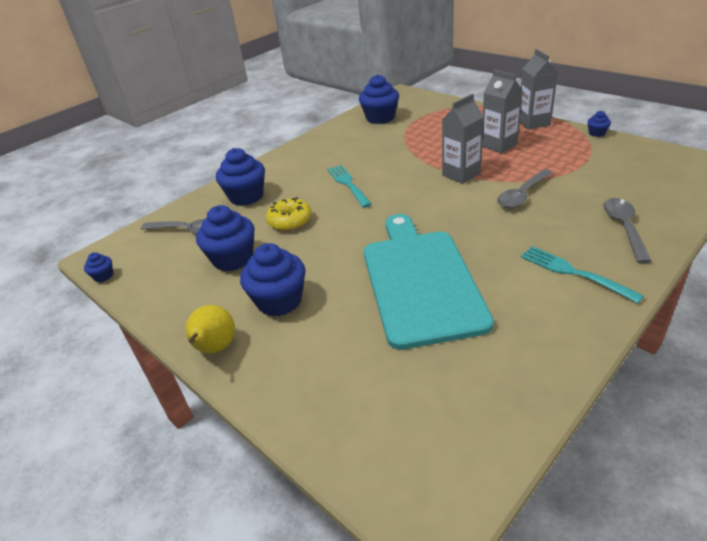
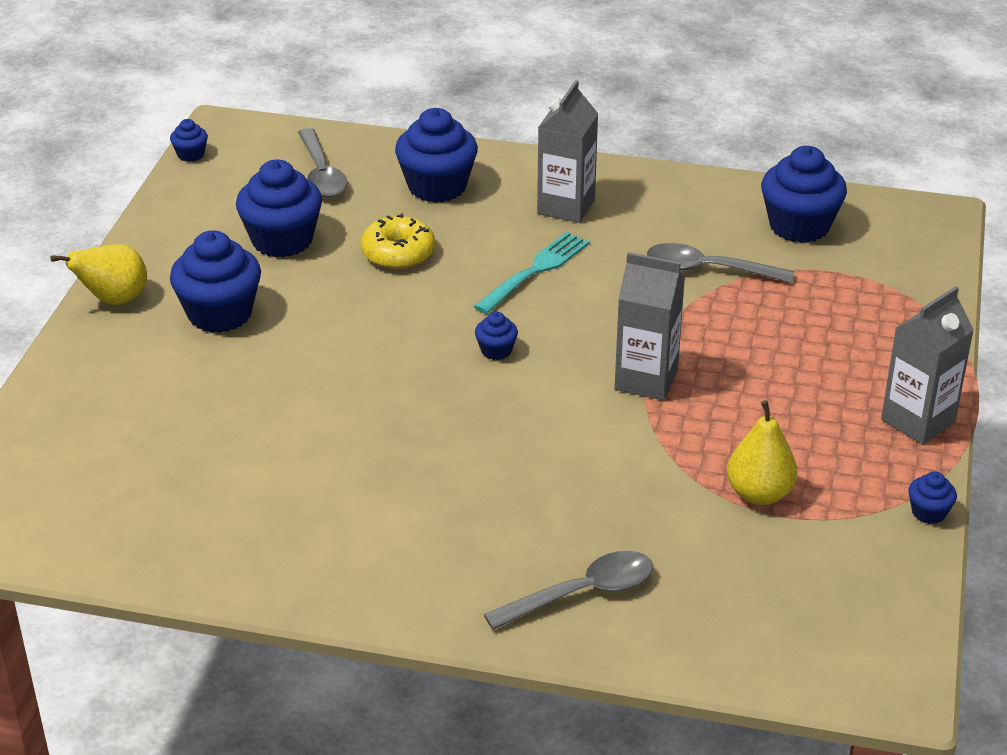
camera: 55 degrees right, 0 degrees up
(404, 209) = (496, 350): none -> blue cupcake
(420, 281) = (326, 419): turquoise cutting board -> none
(499, 145) = (786, 398): grey carton -> grey carton (566, 207)
(522, 195) = (620, 464): grey spoon -> grey spoon (708, 269)
(565, 165) = (759, 494): none -> yellow pear
(574, 273) = (425, 559): turquoise fork -> none

